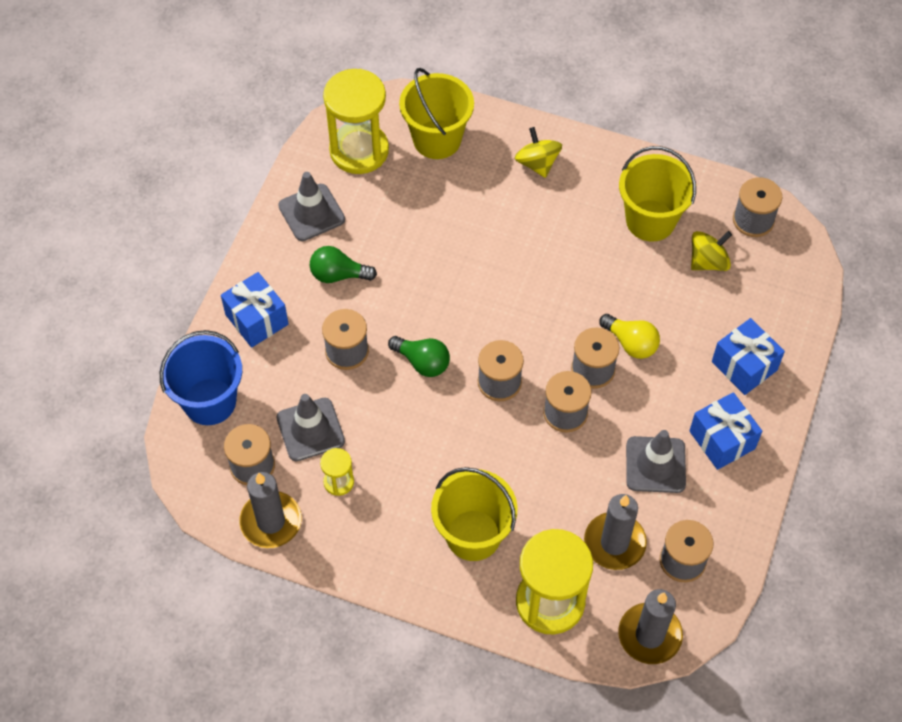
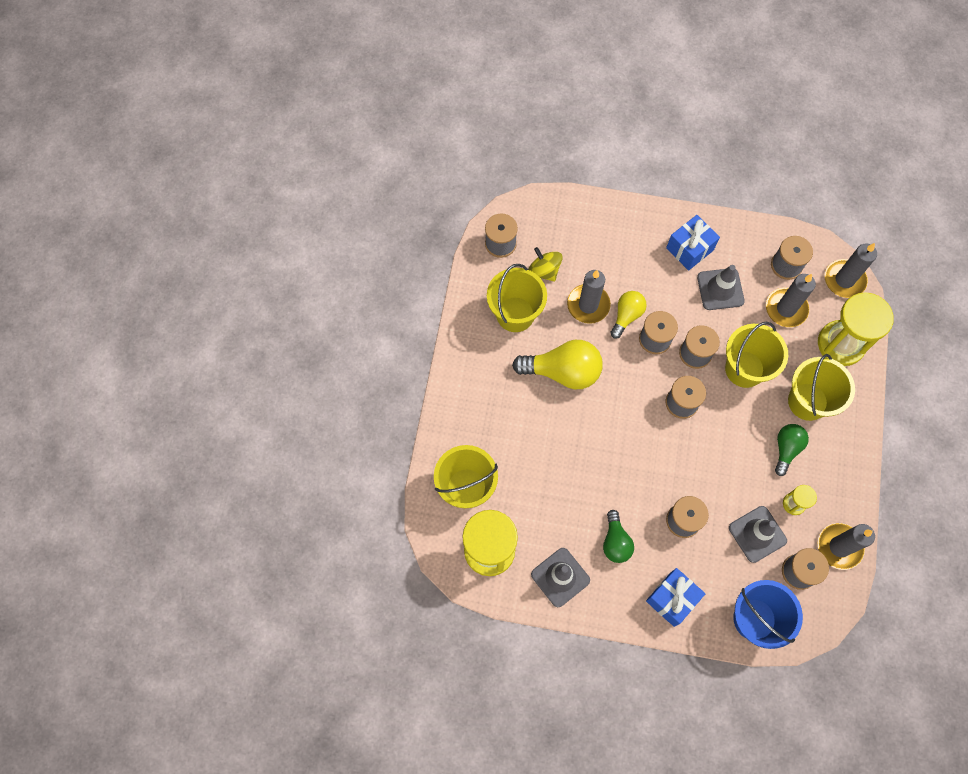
camera: 100 degrees left, 10 degrees up
(422, 362) = (679, 461): green light bulb -> green light bulb (786, 449)
(533, 467) = (744, 369): none -> yellow bucket
(537, 163) = (476, 404): yellow spinning top -> none
(564, 258) = (563, 371): none -> yellow light bulb
(652, 302) = (588, 305): none -> grey candle
(744, 366) = (627, 240): blue gift -> none

